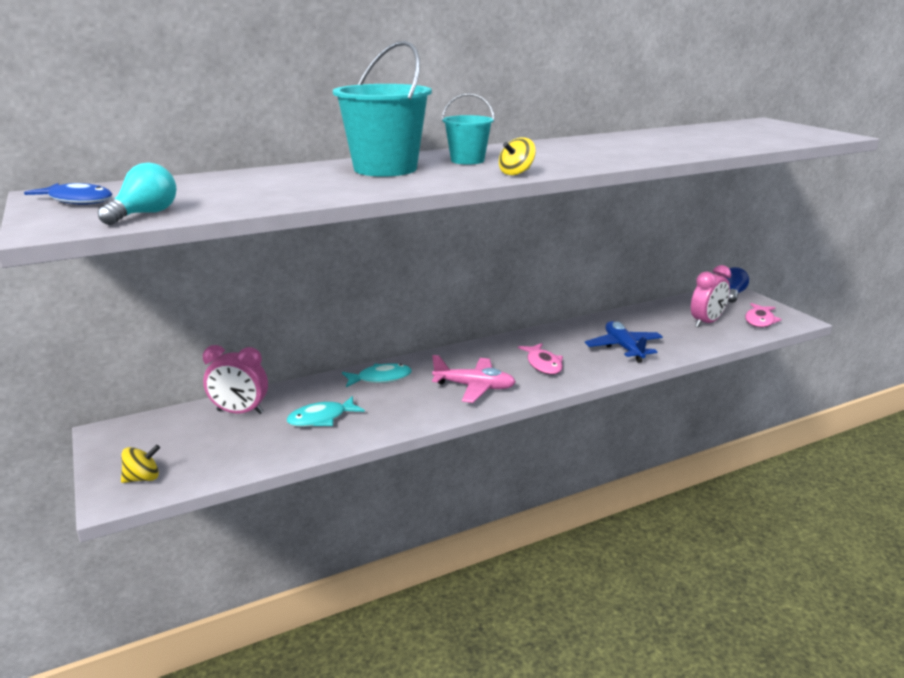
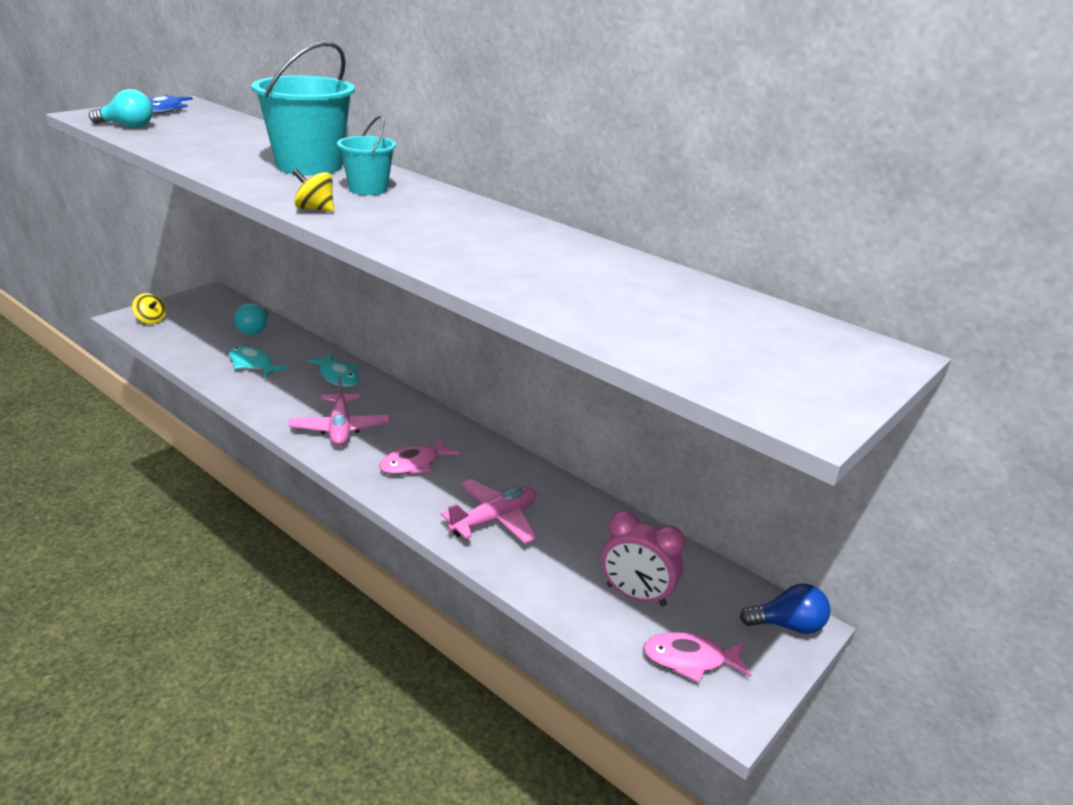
camera: 65 degrees right, 5 degrees up
(240, 412) = (254, 330): pink clock -> turquoise light bulb
(623, 348) = (494, 520): blue plane -> pink plane

